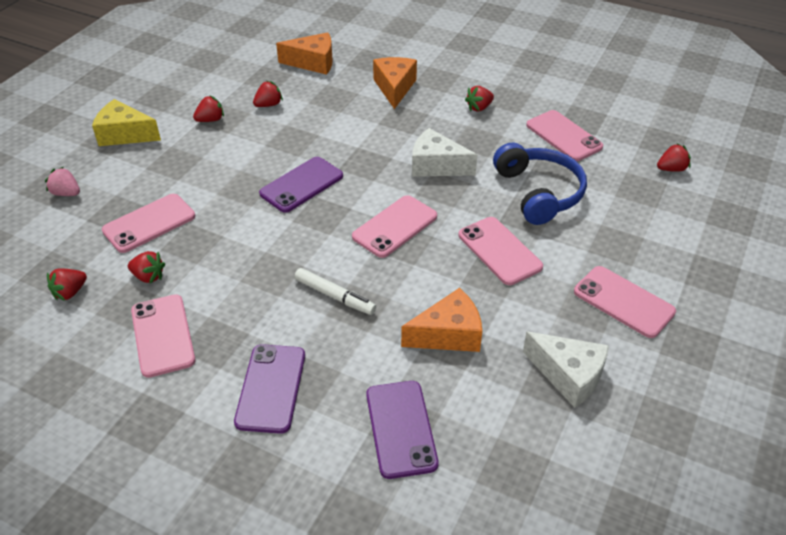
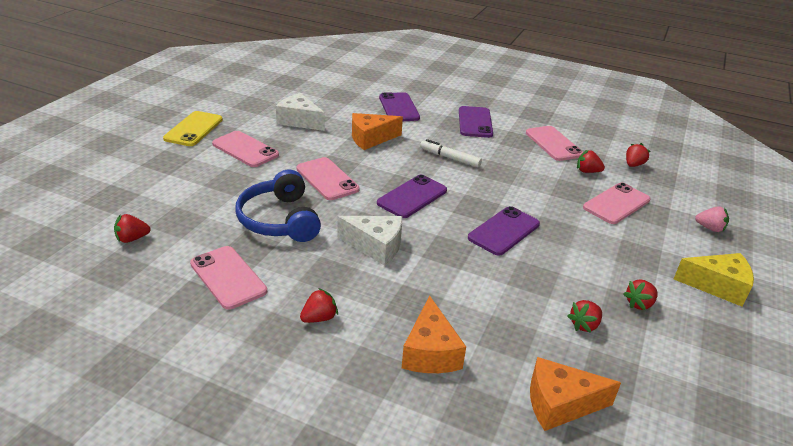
camera: 175 degrees right, 10 degrees down
(395, 226) = (412, 197): pink phone -> purple phone
(721, 345) = (193, 129): none -> yellow phone

